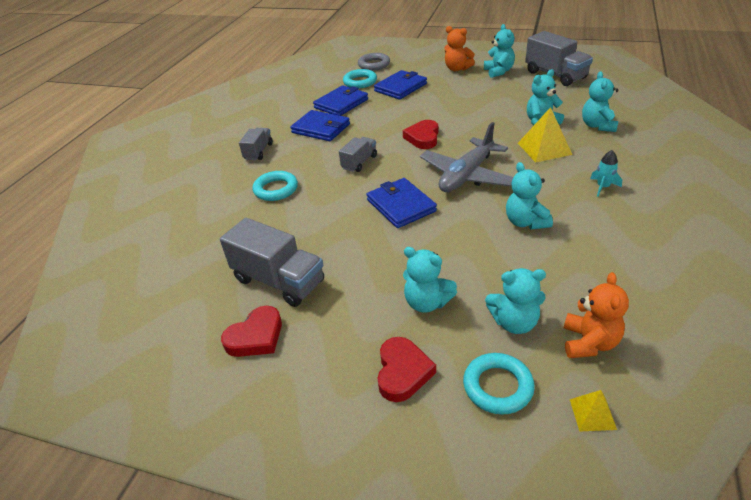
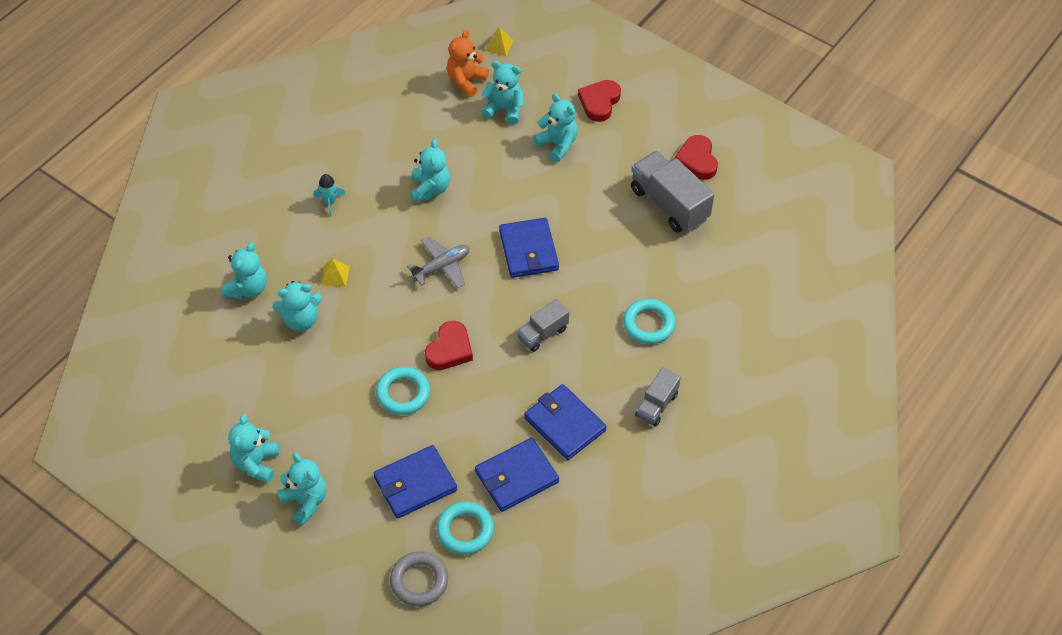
camera: 165 degrees left, 15 degrees up
(256, 336) = (697, 160): red heart -> red heart turned 75 degrees counterclockwise
(457, 69) = (305, 501): orange teddy bear -> turquoise teddy bear
(466, 175) = (441, 267): grey plane -> grey plane, size x0.62
(497, 386) = (544, 75): turquoise ring -> turquoise ring (403, 393)
(544, 148) = (335, 275): yellow pyramid -> yellow pyramid, size x0.55
(555, 75) = (193, 417): grey truck -> none

